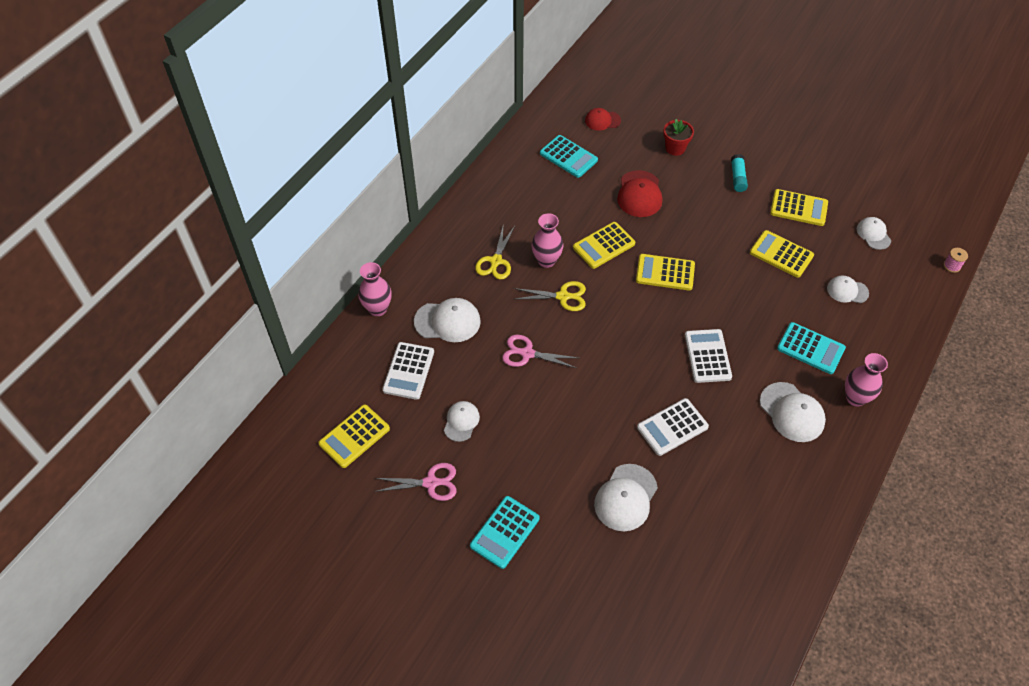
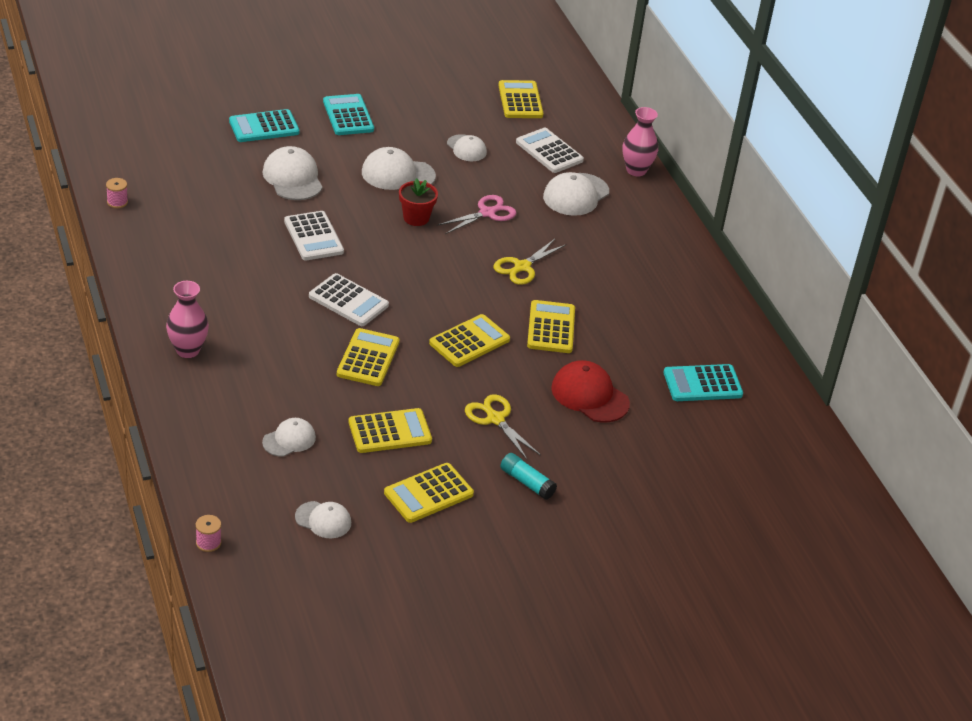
camera: 125 degrees right, 15 degrees down
(431, 483) = (433, 109): pink scissors -> none
(496, 261) = (613, 256): yellow scissors -> yellow scissors (495, 419)
(546, 260) = (576, 284): pink vase -> none
(602, 120) = (734, 445): red cap -> none
(672, 427) = (313, 237): white calculator -> white calculator turned 150 degrees clockwise
(675, 148) = (627, 469): red flower pot -> red flower pot (416, 218)
(741, 307) = (368, 358): none -> yellow calculator
(791, 583) = (117, 202): none -> pink spool
(792, 412) = (231, 305): white cap -> white cap (397, 174)
(810, 348) = (268, 364): turquoise calculator -> turquoise calculator (264, 127)

